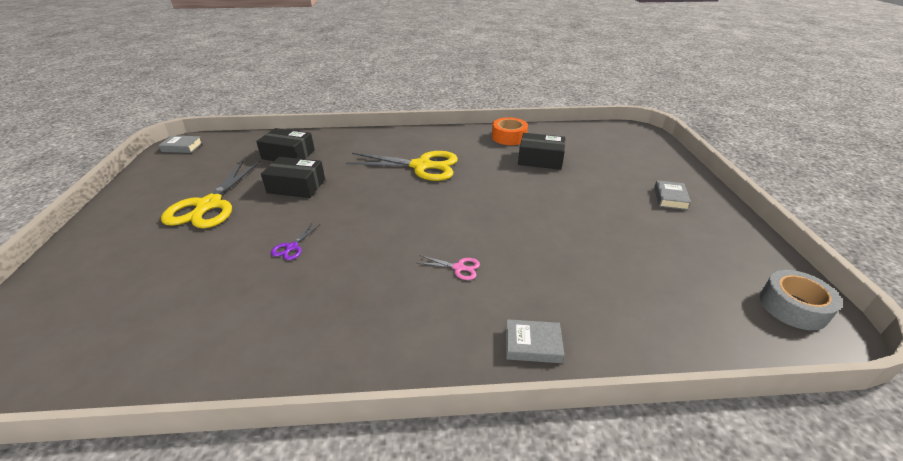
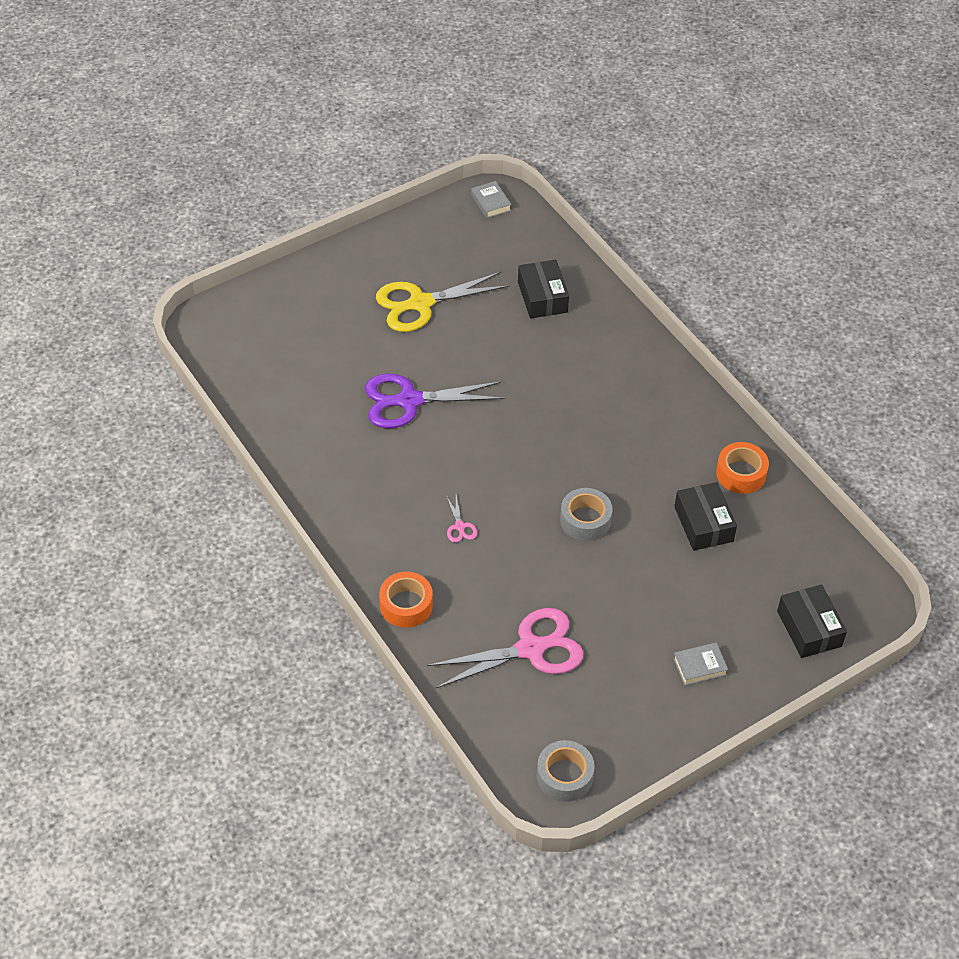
camera: 60 degrees right, 15 degrees up
(292, 247) = (408, 401): purple scissors -> purple scissors, size x2.41
(296, 186) = (493, 344): black box -> black box (809, 628)
(422, 166) = (605, 422): yellow scissors -> none
(502, 201) = (585, 520): none -> grey tape
(532, 345) = (406, 605): grey book -> orange tape
(626, 274) = (531, 648): none -> pink scissors

